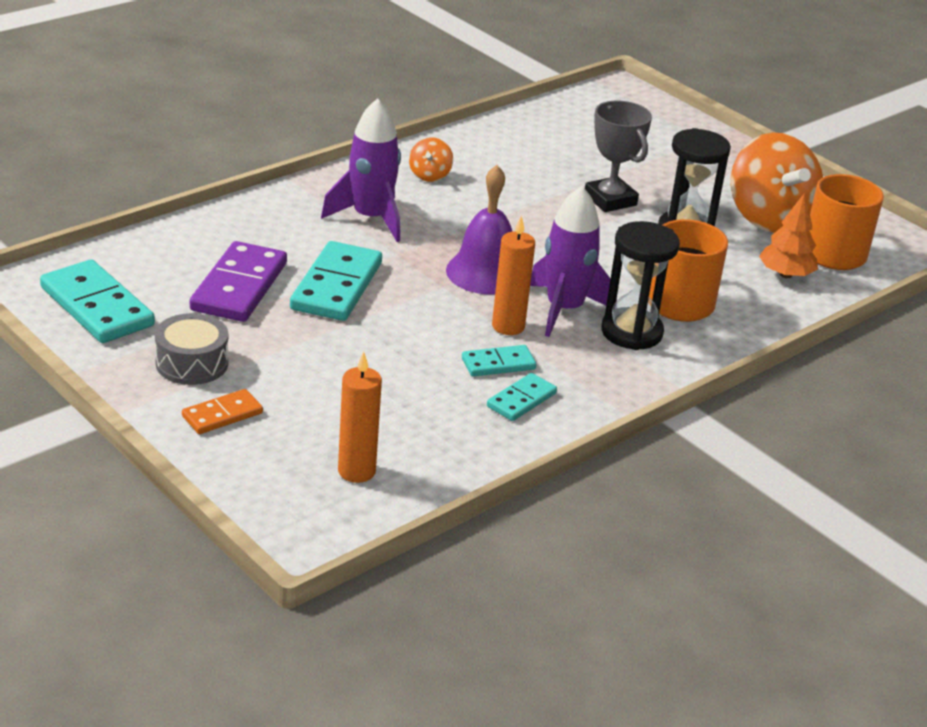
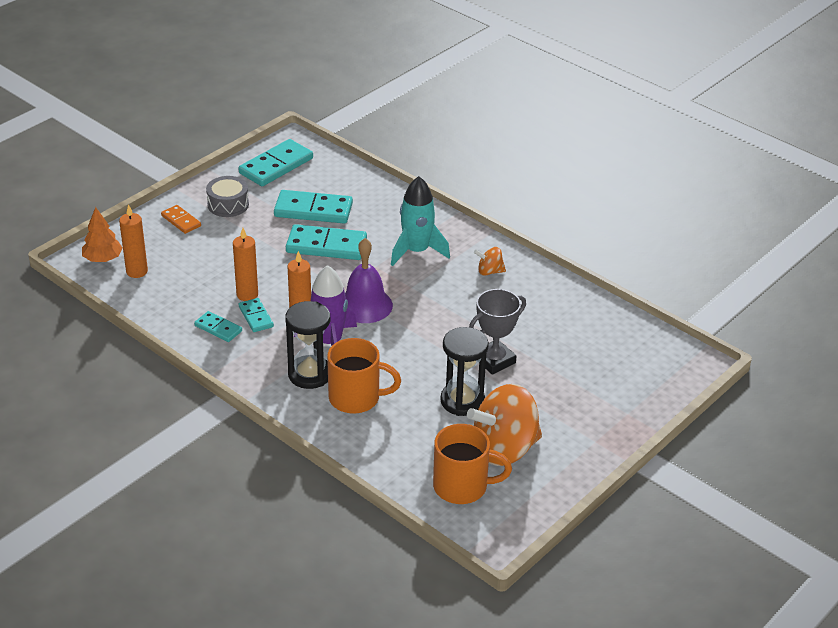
camera: 85 degrees right, 5 degrees up
(239, 287) = (313, 210): purple domino -> turquoise domino
(370, 218) = (416, 251): purple rocket -> turquoise rocket
(442, 366) = (247, 294): none -> orange candle
(785, 275) = (416, 456): orange tree -> orange tree (103, 259)

